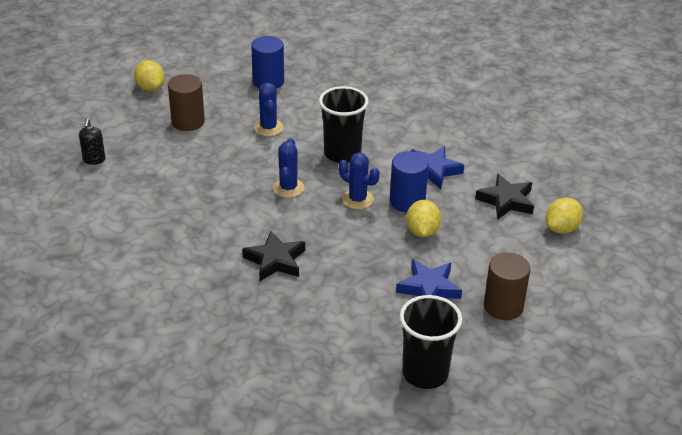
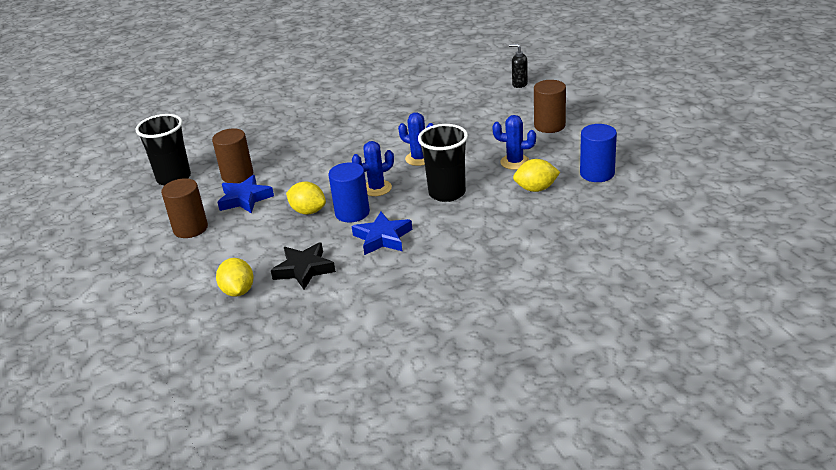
camera: 120 degrees right, 5 degrees down
(150, 88) = (616, 114): yellow lemon -> yellow lemon (536, 189)
(275, 261) = (338, 140): black star -> none
(388, 316) = (237, 175): none -> brown cylinder

